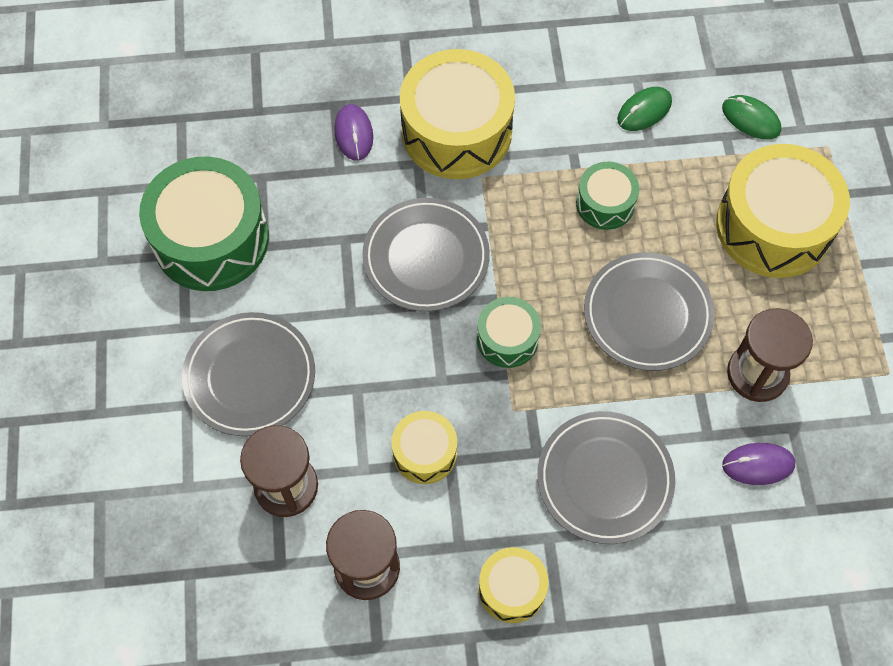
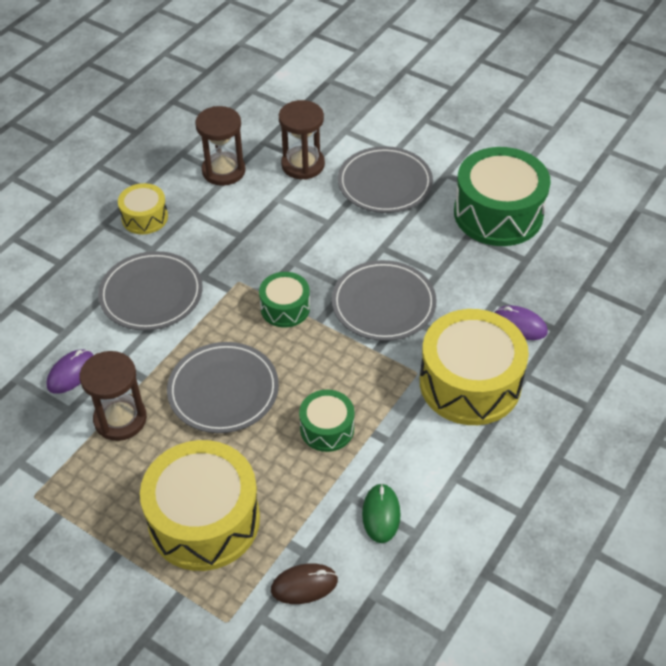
camera: 130 degrees right, 15 degrees down
(424, 453) = (258, 228): yellow drum -> none
(751, 119) = (304, 585): green mouse -> brown mouse

